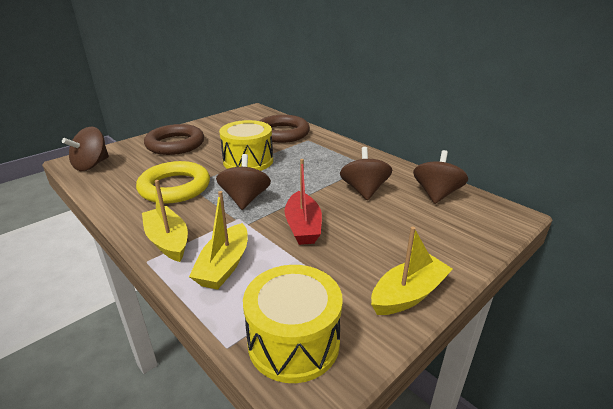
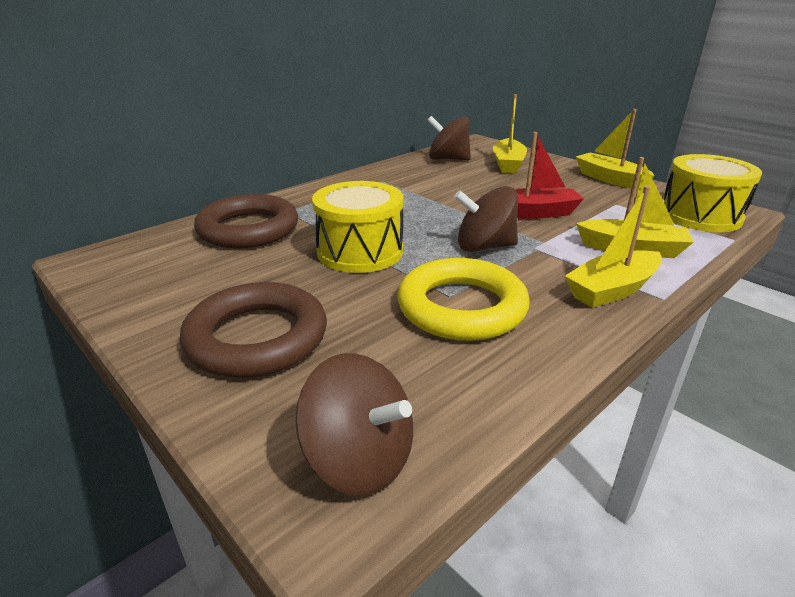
camera: 90 degrees left, 0 degrees up
(364, 190) = (446, 185): brown spinning top -> none
(436, 226) = (508, 164): none -> yellow boat

